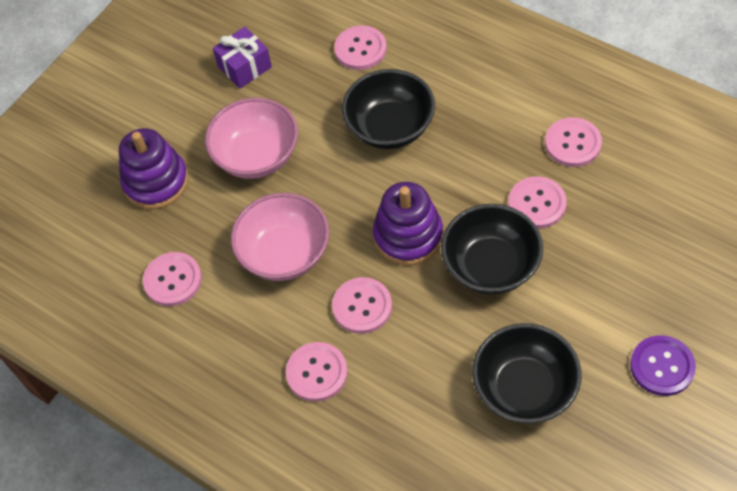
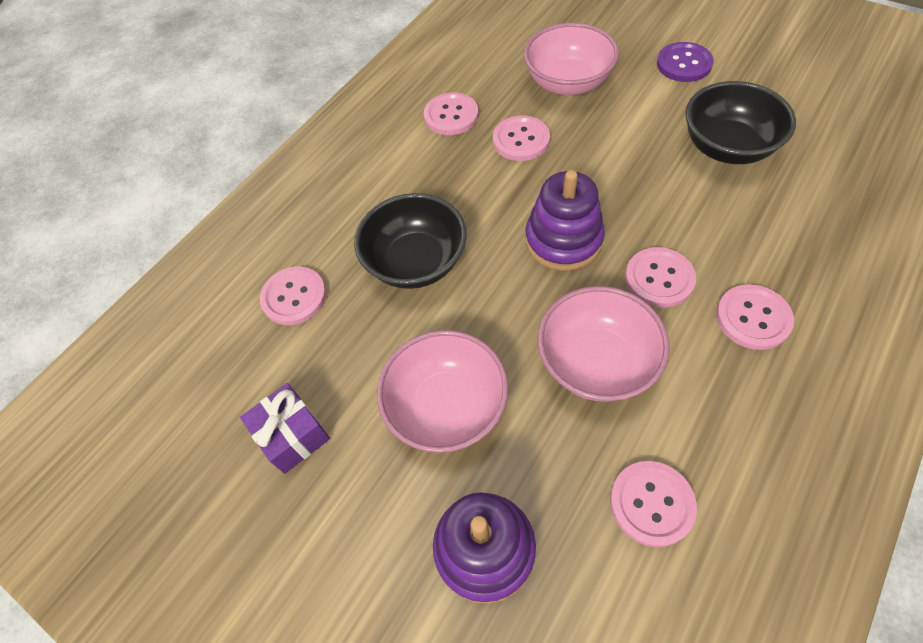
camera: 90 degrees left, 0 degrees up
(491, 266) = (595, 172): black bowl -> none
(625, 248) = (568, 83): none -> pink bowl

